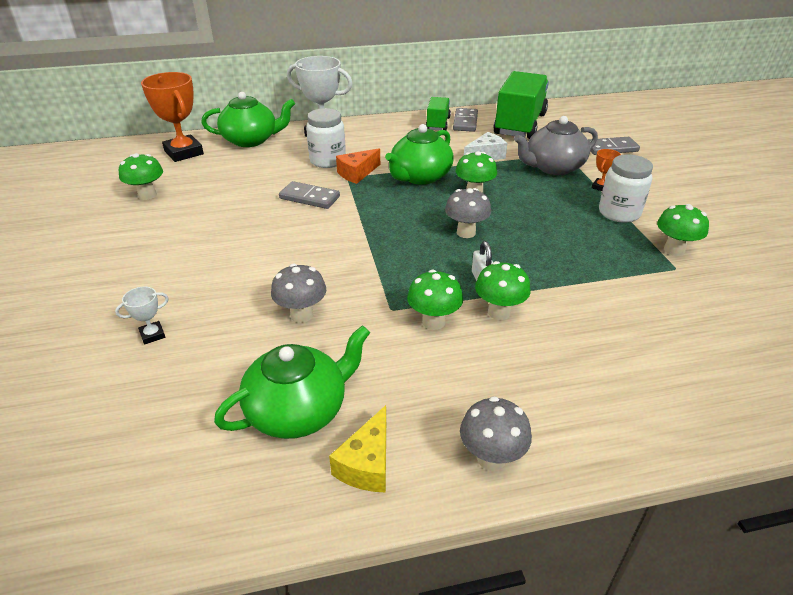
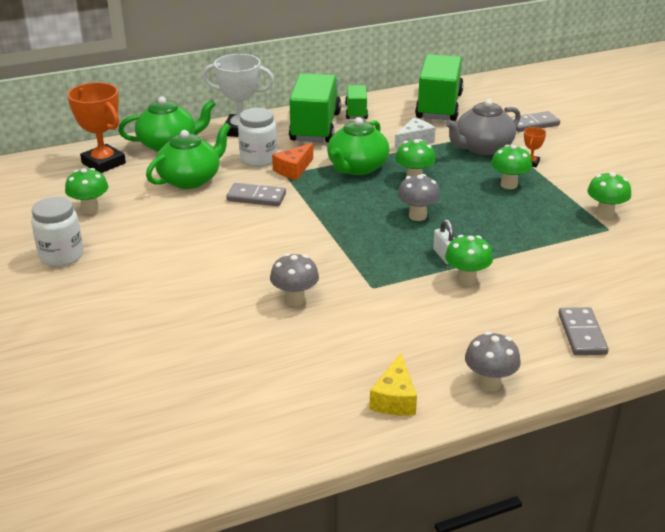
camera: 10 degrees left, 5 degrees down
(152, 335) = (168, 330): white trophy -> none
(298, 410) = (324, 370): green teapot -> green teapot (190, 179)
(394, 135) = (315, 127): none -> green truck
(433, 322) = (413, 293): green mushroom -> green mushroom (509, 185)
(465, 122) = (383, 108): grey domino -> grey domino (581, 334)
(619, 213) = (552, 185): white jar -> white jar (61, 256)

